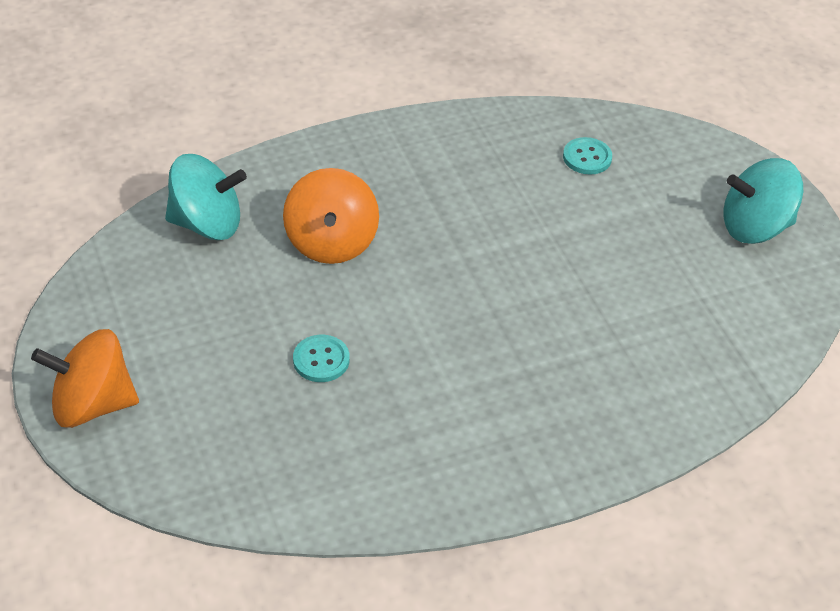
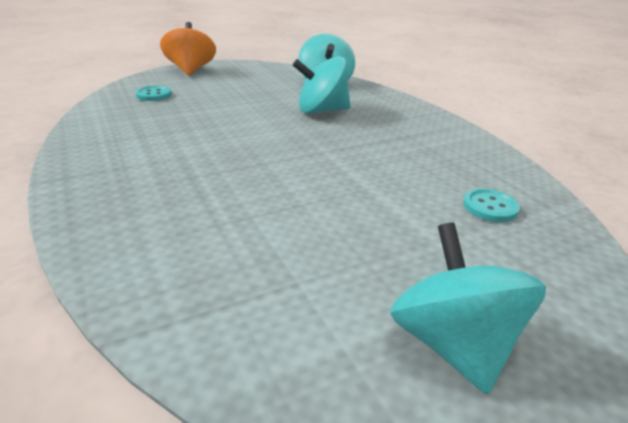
camera: 85 degrees right, 15 degrees down
(321, 360) = (215, 111): turquoise button -> turquoise button (154, 95)
(331, 242) = (321, 111): orange spinning top -> turquoise spinning top

